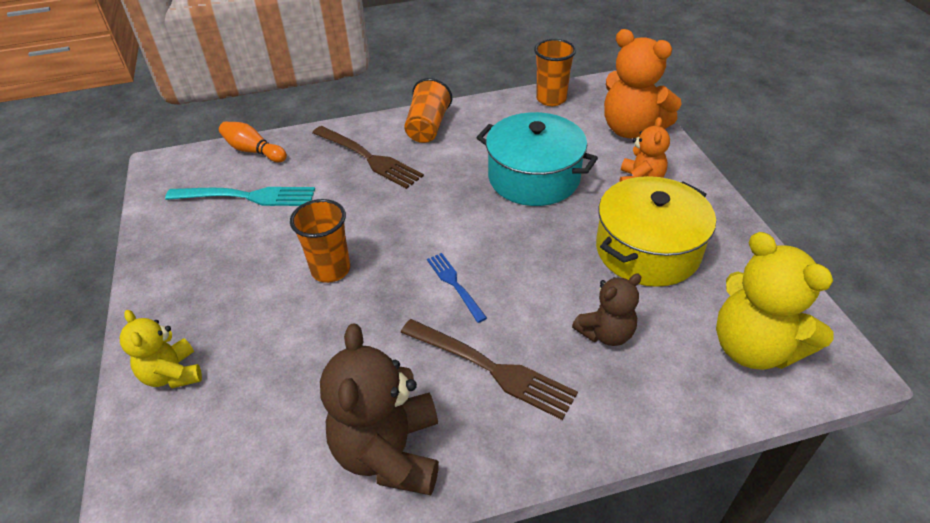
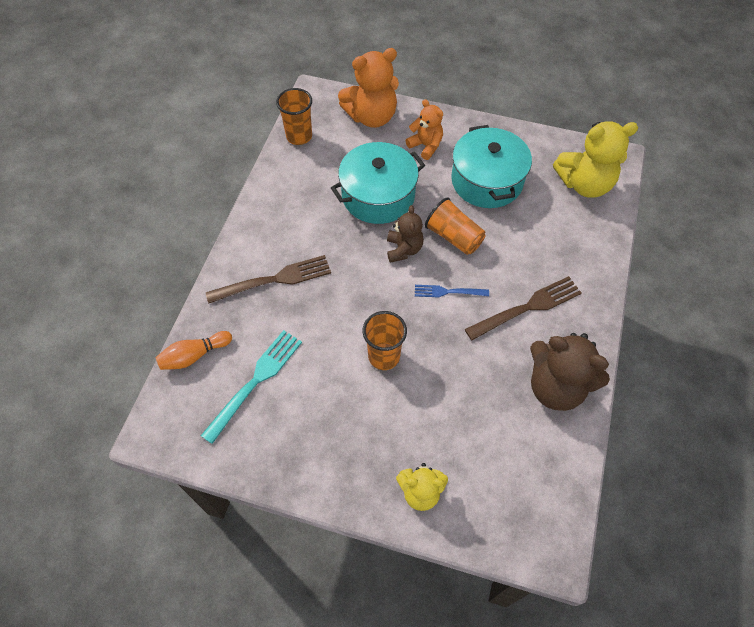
camera: 60 degrees left, 15 degrees up
(428, 127) = (267, 225): orange cup -> orange cup (454, 237)
(606, 333) = (536, 239): brown teddy bear -> brown teddy bear (404, 249)
(647, 250) = (487, 181): yellow pot -> turquoise pot

